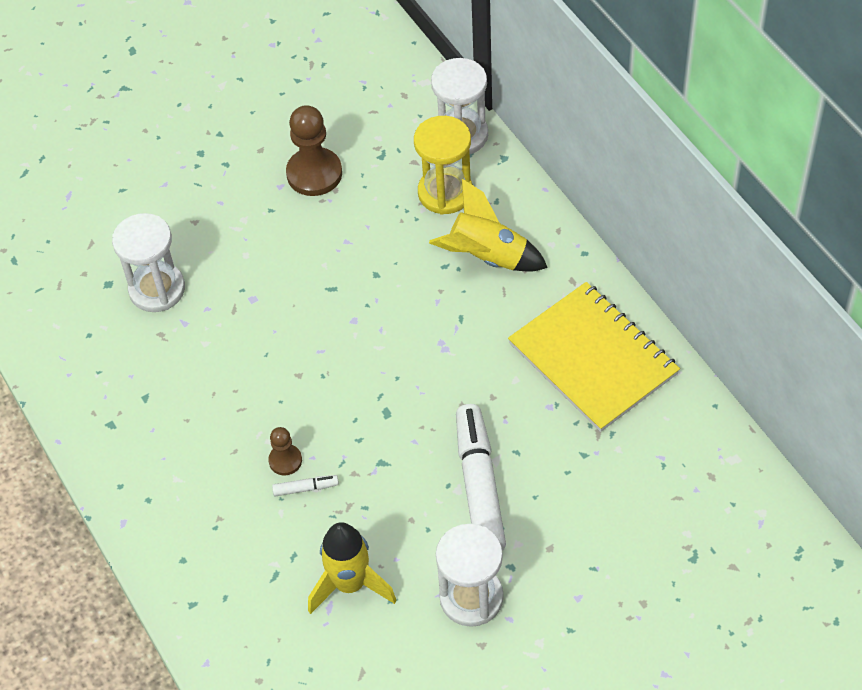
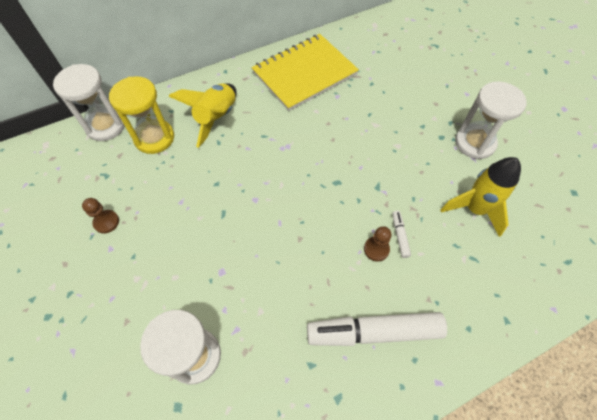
camera: 90 degrees left, 5 degrees up
(314, 174) = (106, 222): brown pawn -> brown pawn, size x0.54
(479, 486) = (394, 134): white marker -> white marker (373, 332)

